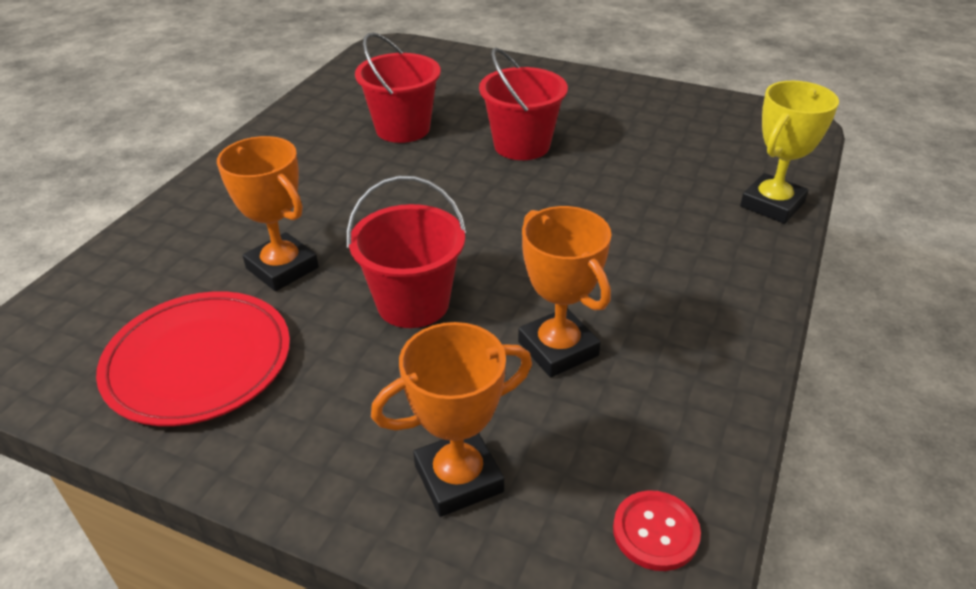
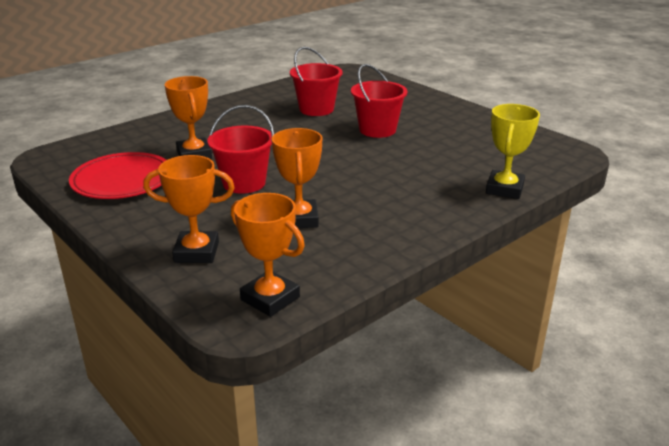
camera: 25 degrees right, 10 degrees down
(655, 532) = (270, 298): red button -> orange trophy
(772, 204) = (504, 189): yellow trophy -> yellow trophy turned 45 degrees counterclockwise

